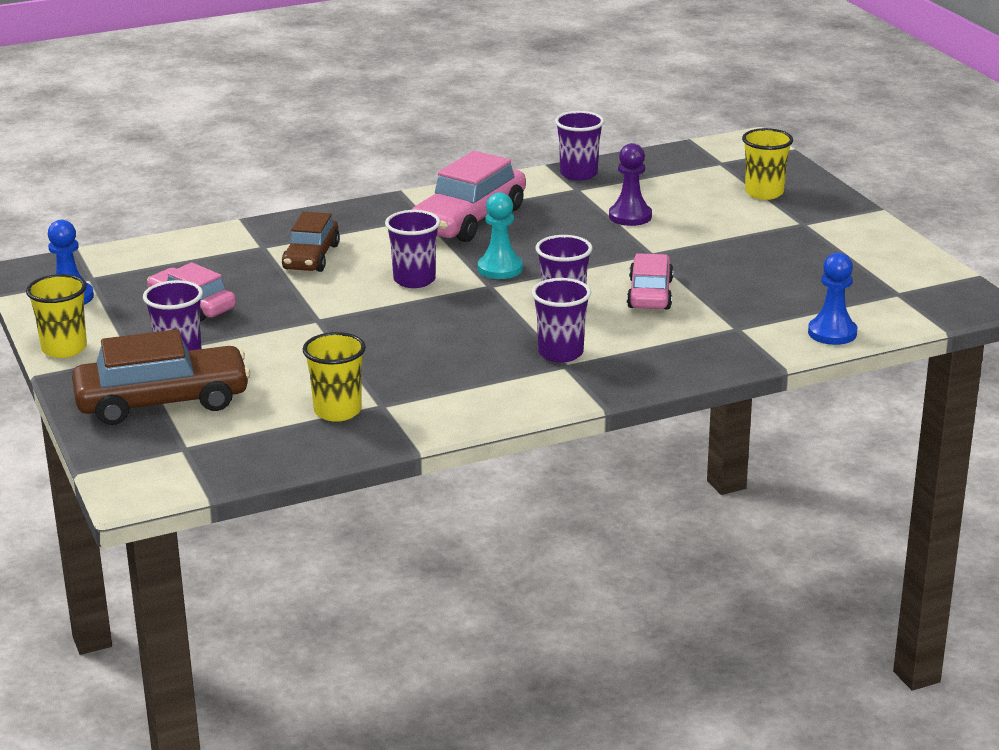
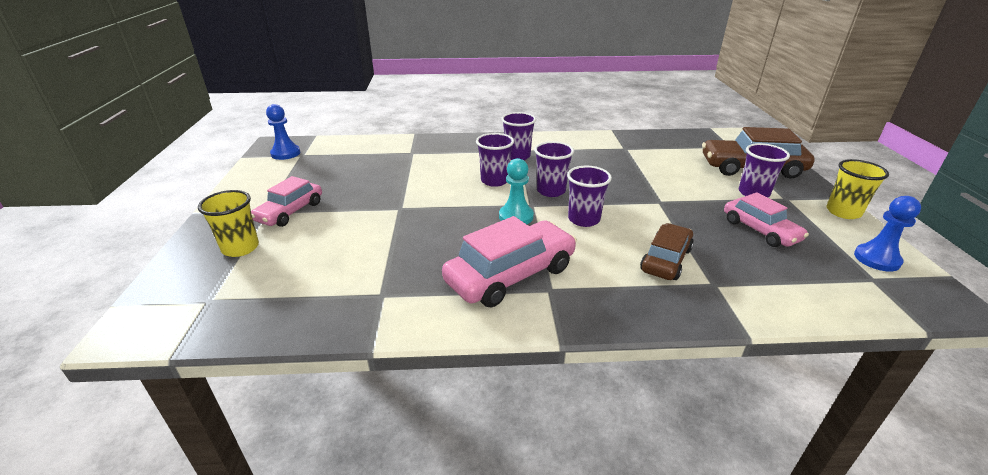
camera: 160 degrees left, 5 degrees up
(337, 411) = (649, 149): yellow cup -> none
(578, 174) = (357, 319): purple cup -> purple cup (551, 191)
(630, 216) = (375, 246): purple pawn -> none
(650, 294) = (435, 179): pink car -> pink car (290, 212)
(832, 333) = (369, 142): blue pawn -> blue pawn (285, 153)

